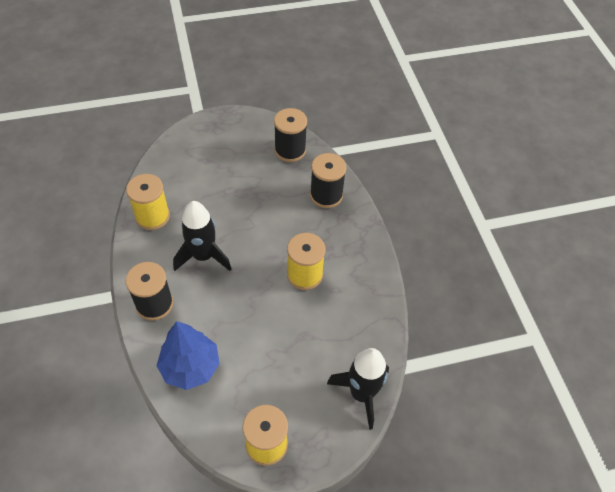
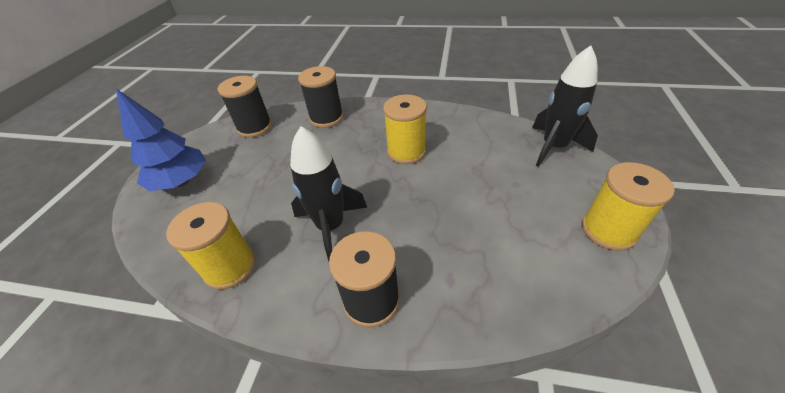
camera: 60 degrees left, 10 degrees down
(190, 367) = (487, 281): blue tree -> blue tree (181, 182)

